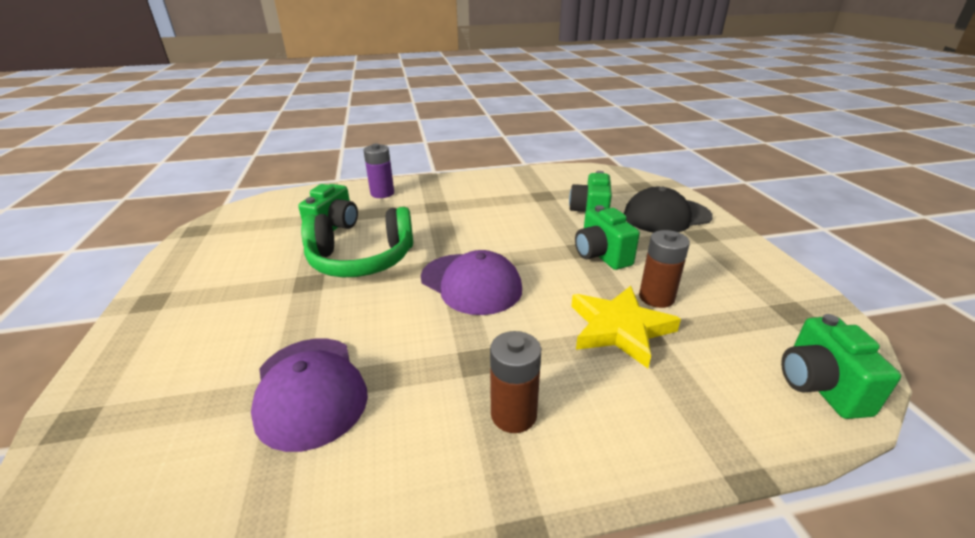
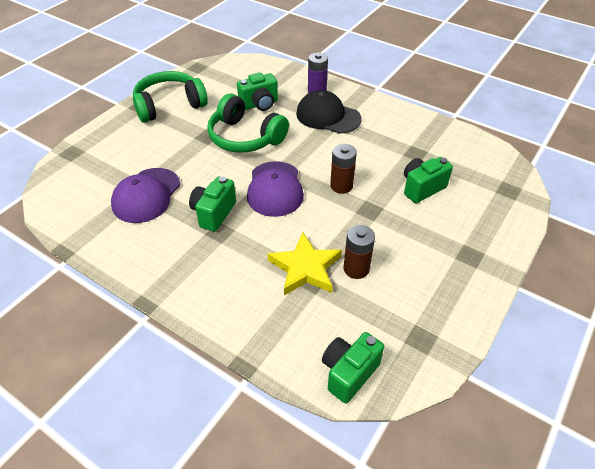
camera: 45 degrees right, 15 degrees up
(203, 279) = (169, 105): none -> green headphones
(513, 414) = (199, 265): brown battery -> brown battery (341, 186)
(601, 256) = (373, 222): green camera -> green camera (213, 213)
(666, 216) = (474, 225): black cap -> black cap (328, 116)

